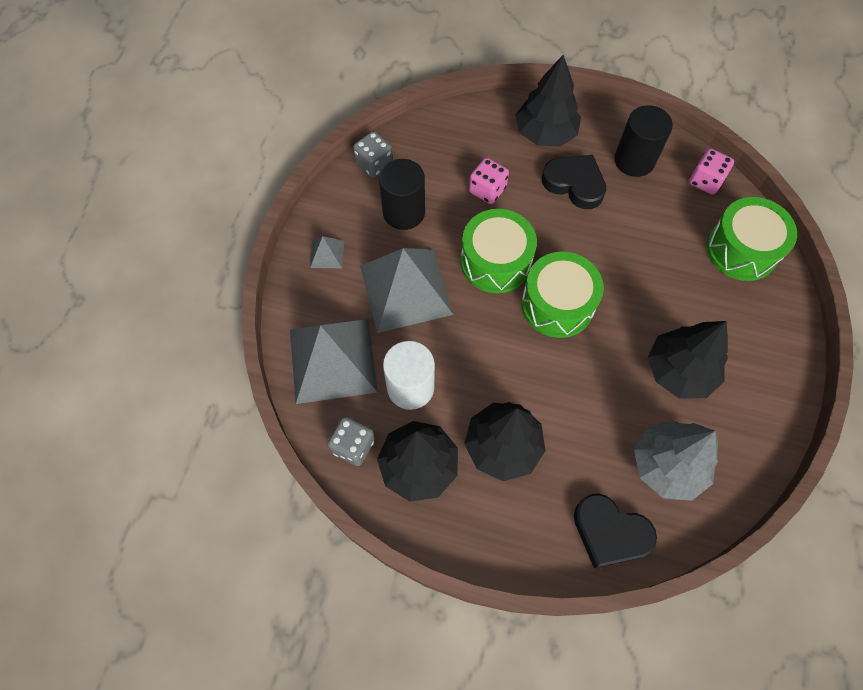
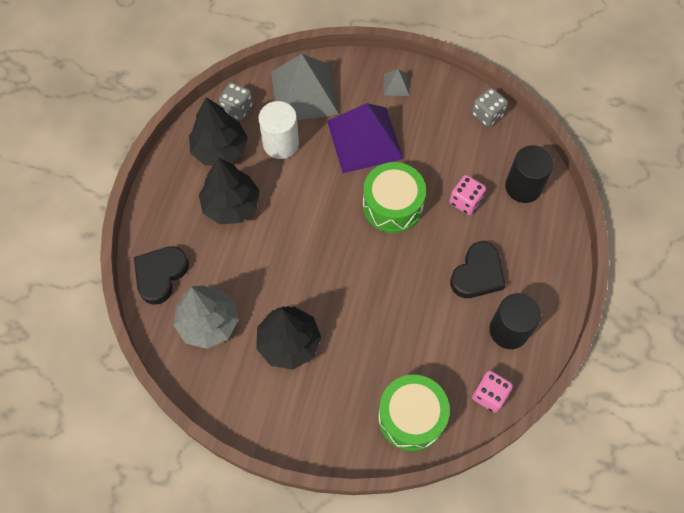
camera: 90 degrees right, 0 degrees up
(404, 212) = (438, 137): black cylinder -> black cylinder (523, 187)
(406, 290) = (364, 140): grey pyramid -> purple pyramid
(545, 133) = (534, 252): black tree -> none
(557, 304) = (352, 251): green drum -> none

